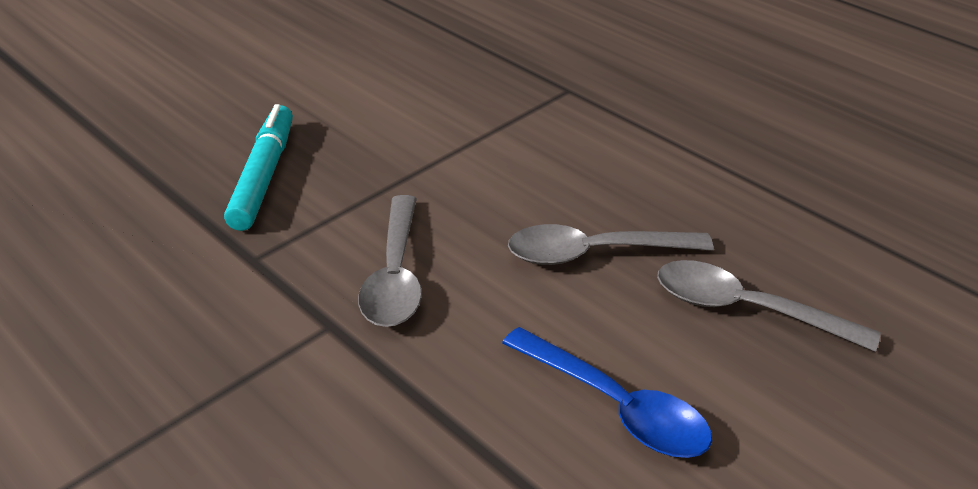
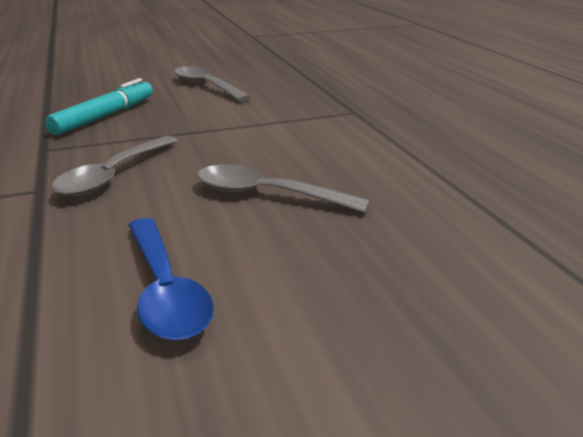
camera: 25 degrees right, 10 degrees down
(745, 309) = (354, 258): grey spoon -> grey spoon (206, 86)

